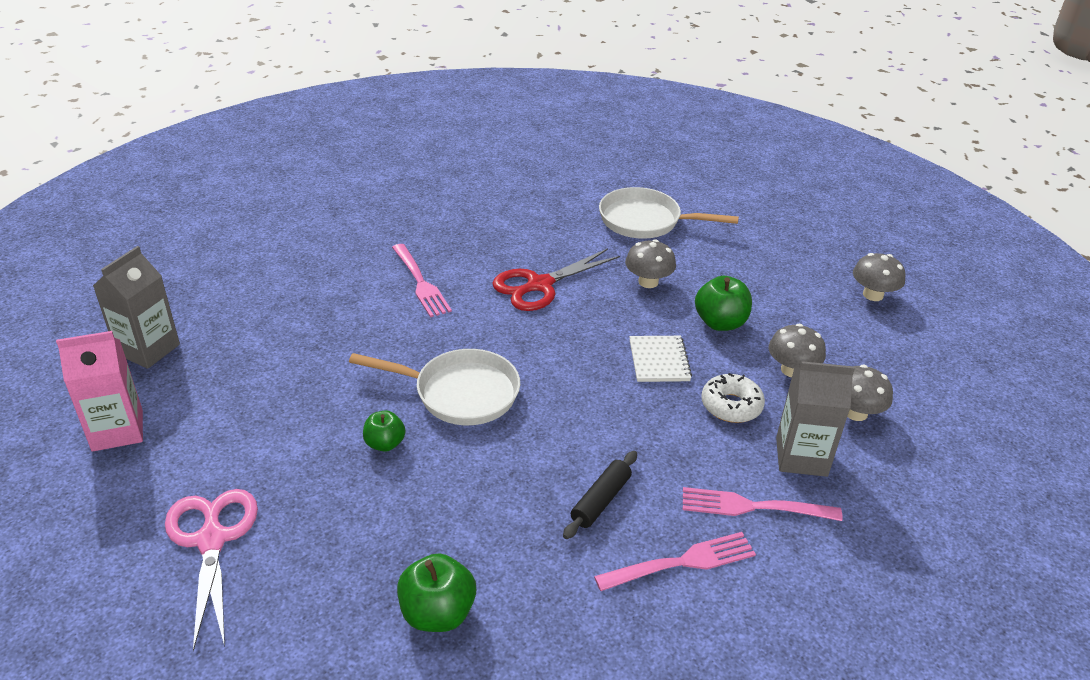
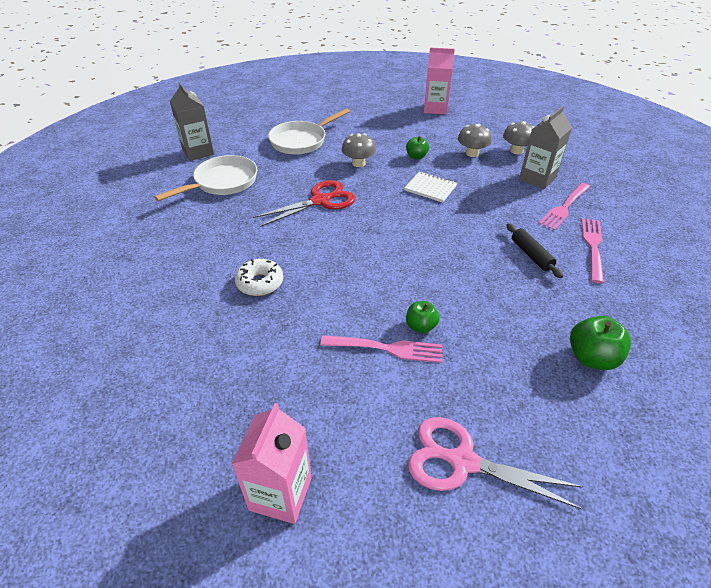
camera: 55 degrees left, 5 degrees up
(148, 349) = (184, 436): grey carton -> grey carton (198, 152)
(420, 282) = (263, 247): pink fork -> pink fork (386, 348)
(460, 393) = (397, 273): white pan -> white pan (222, 182)
(539, 285) = (320, 201): red scissors -> red scissors turned 120 degrees counterclockwise
(720, 322) = (416, 157): green apple -> green apple, size x0.64
(731, 406) = (485, 182): white donut -> white donut (260, 283)
(873, 295) = (435, 108): grey mushroom -> pink carton

